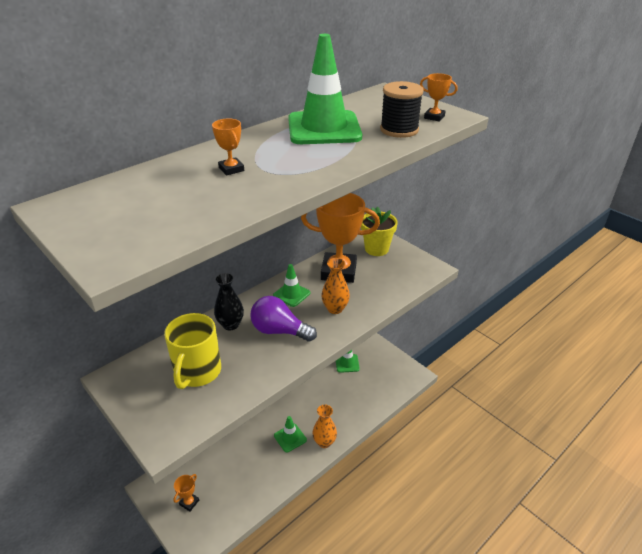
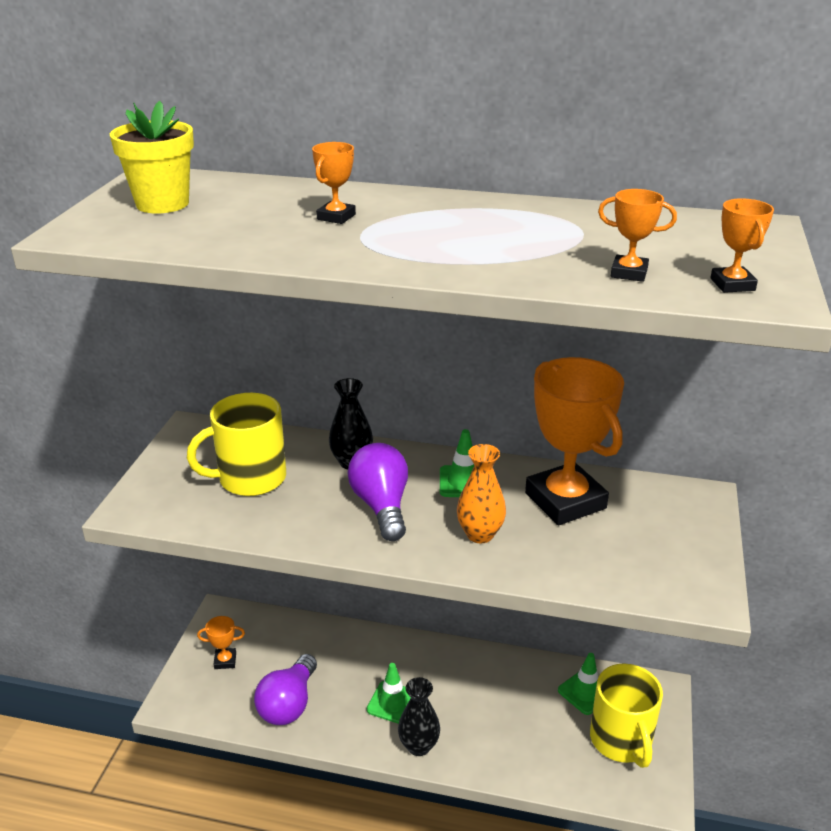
camera: 55 degrees right, 5 degrees down
(250, 485) = (288, 704): none -> purple light bulb
(324, 128) = (539, 227): green traffic cone -> none
(324, 442) = (419, 746): orange vase -> black vase
(376, 249) = (670, 514): yellow flower pot -> yellow flower pot (162, 204)
(380, 368) = (621, 741): none -> yellow mug
(399, 130) = (629, 273): black spool -> orange trophy

